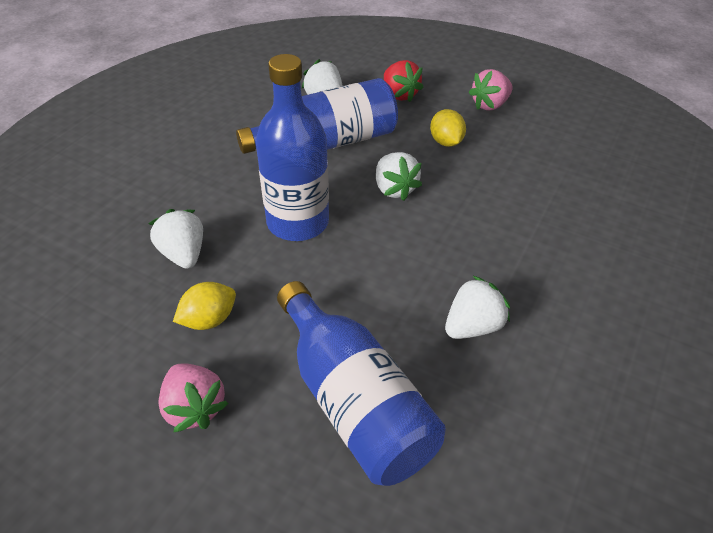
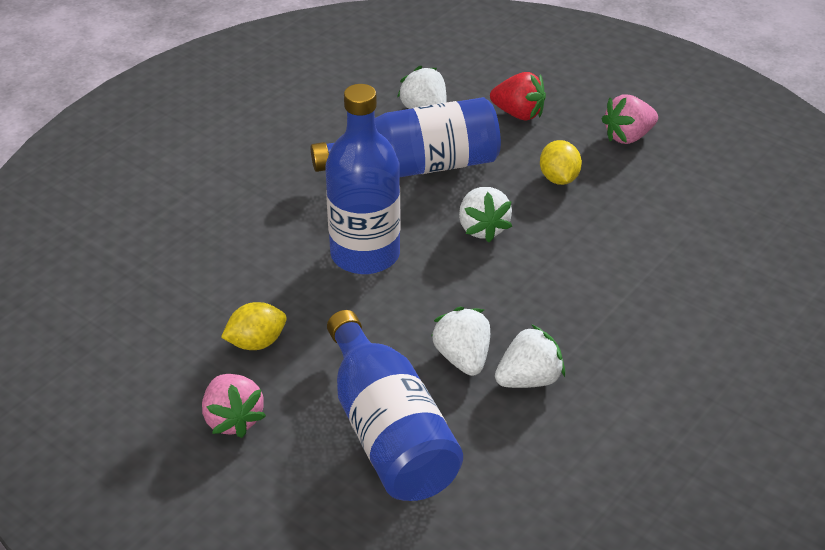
camera: 10 degrees right, 5 degrees down
(183, 254) = (237, 275): white strawberry -> white strawberry (463, 358)
(399, 95) = (518, 114): red strawberry -> red strawberry turned 45 degrees counterclockwise

